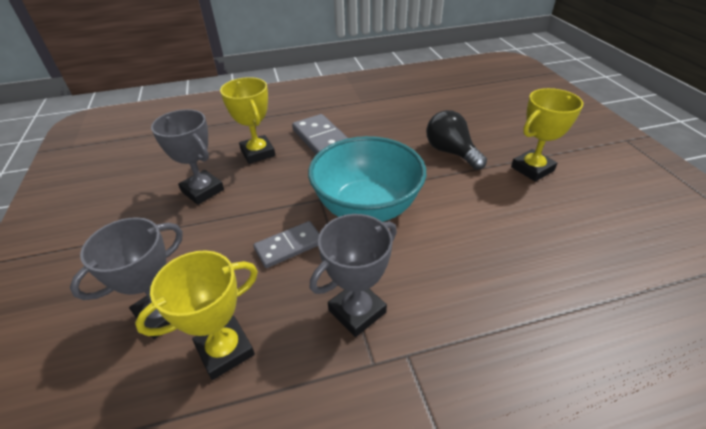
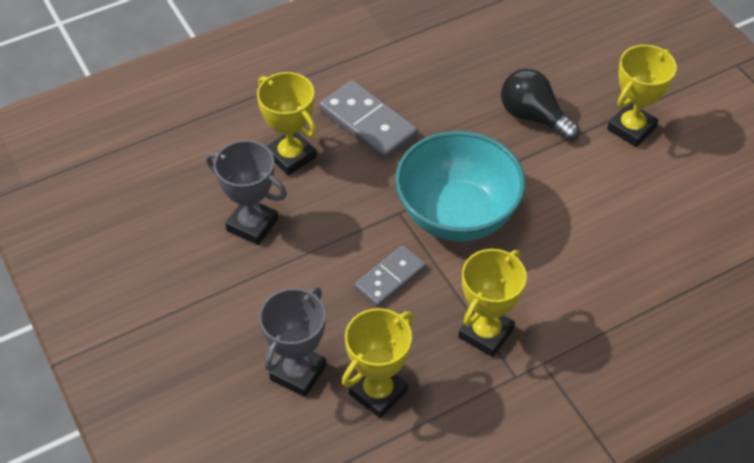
camera: 15 degrees left, 10 degrees up
(357, 311) = (486, 333): grey trophy -> yellow trophy

